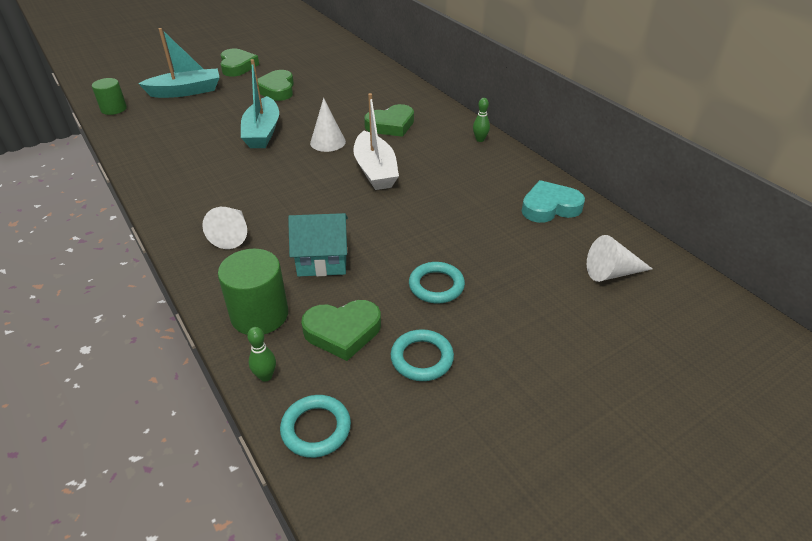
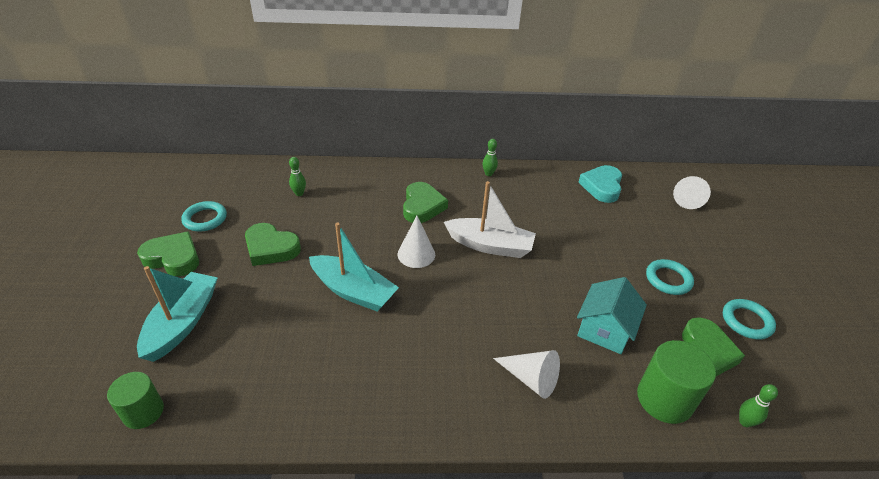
camera: 60 degrees left, 0 degrees up
(316, 428) = (809, 410): turquoise ring -> turquoise ring (205, 219)
(346, 76) = (299, 193): none -> green bowling pin

